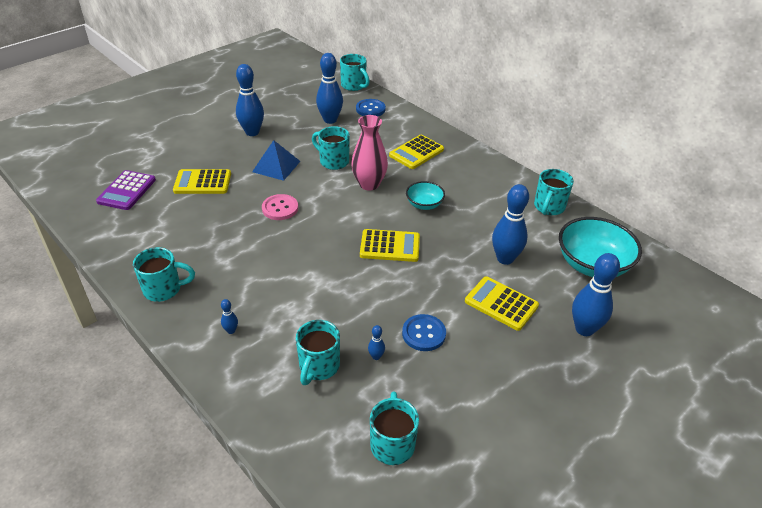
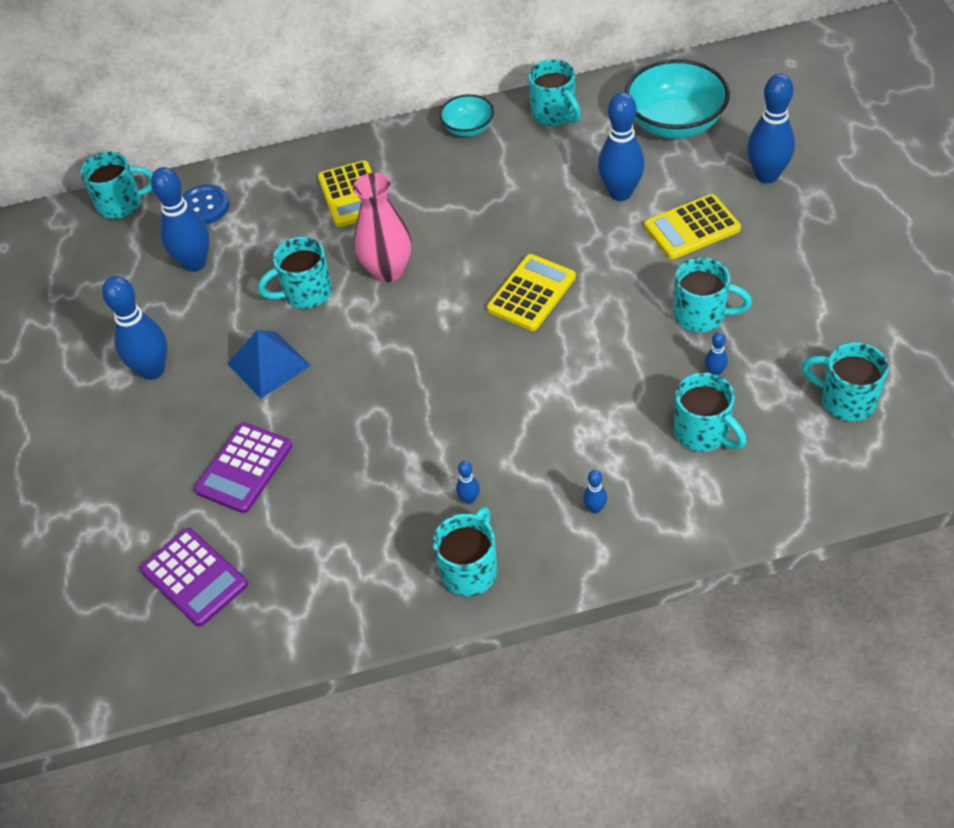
camera: 55 degrees left, 10 degrees up
(202, 182) = (244, 468): yellow calculator -> purple calculator
(216, 272) = (469, 499): none -> blue bowling pin
(280, 208) = (375, 388): pink button -> none
(423, 334) = (702, 315): blue button -> turquoise mug
(424, 204) = (471, 229): turquoise bowl -> turquoise bowl (468, 128)

